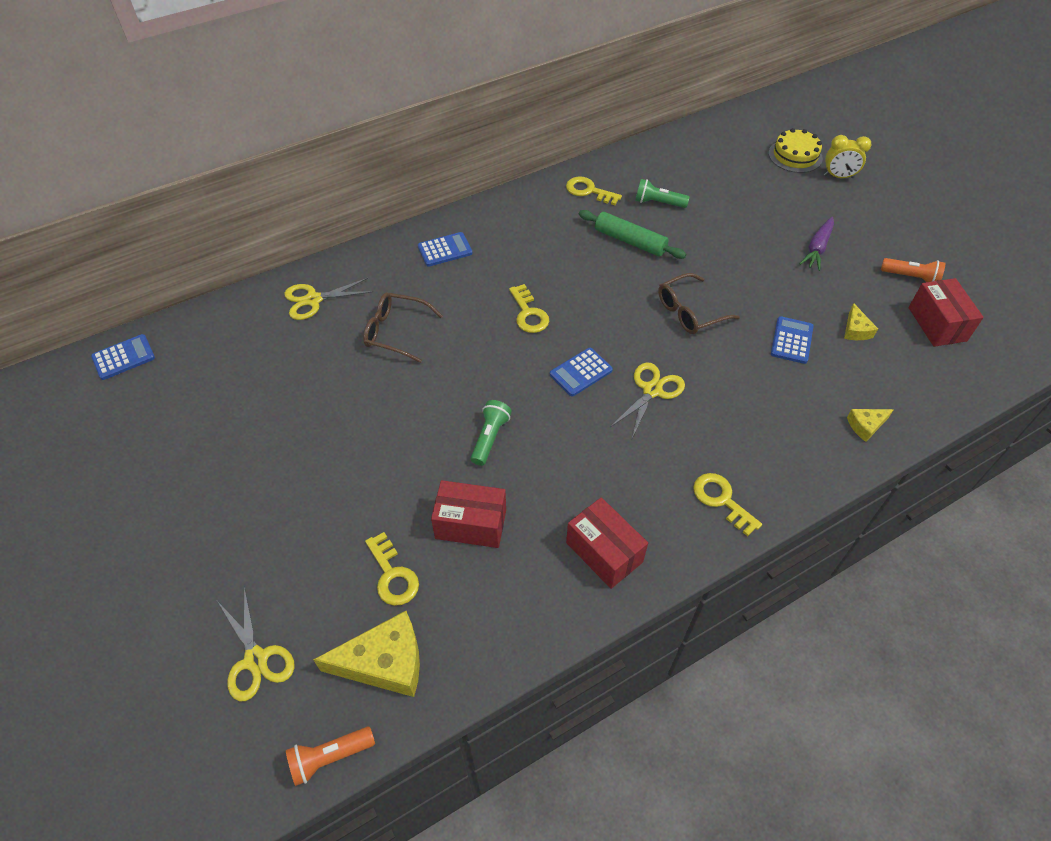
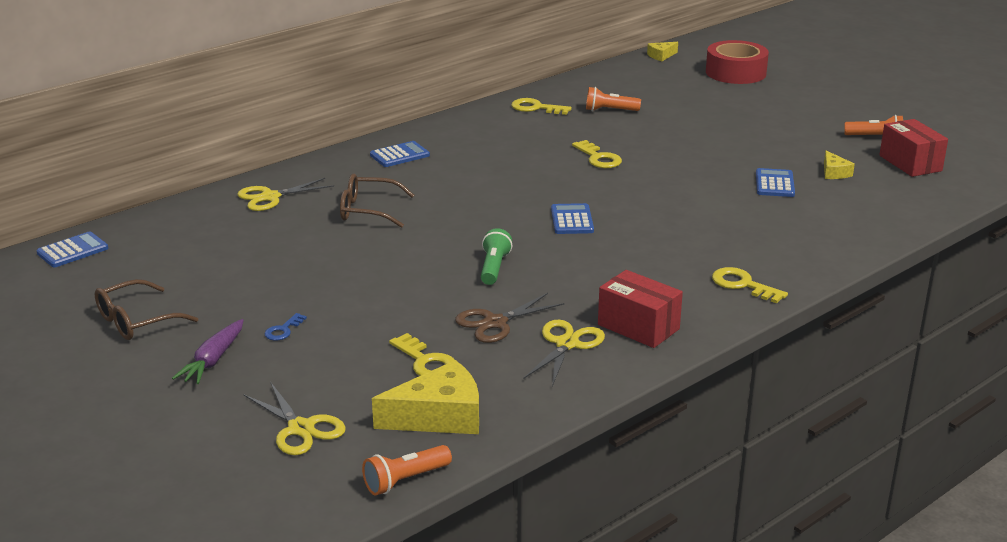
camera: 10 degrees left, 25 degrees down
(276, 505) = (283, 330): none -> blue key
(471, 524) = (495, 323): red box -> brown scissors
(529, 313) = (504, 188): yellow key -> yellow key (598, 158)
(581, 372) = (572, 220): blue calculator -> blue calculator turned 135 degrees clockwise
(630, 241) = (590, 136): green rolling pin -> none
(652, 390) = (648, 225): yellow scissors -> yellow scissors (567, 344)
(658, 203) = (609, 110): green flashlight -> orange flashlight
(690, 311) = (668, 174): brown glasses -> brown glasses (137, 321)
(795, 156) = (735, 72): yellow cake -> red tape
(817, 248) = (778, 127): purple carrot -> purple carrot (213, 360)
(838, 176) = (783, 82): yellow clock -> none
(865, 426) = (865, 228): yellow cheese -> yellow cheese (661, 56)

